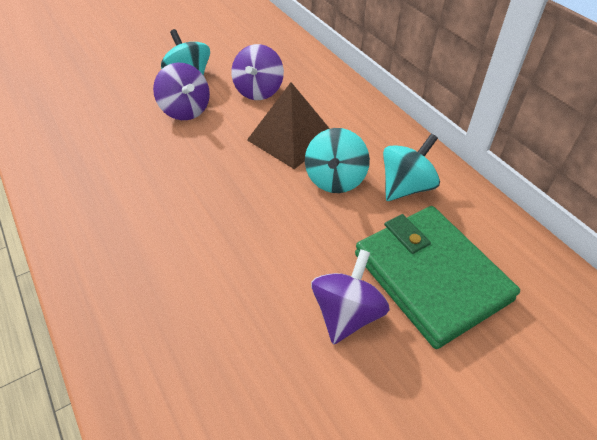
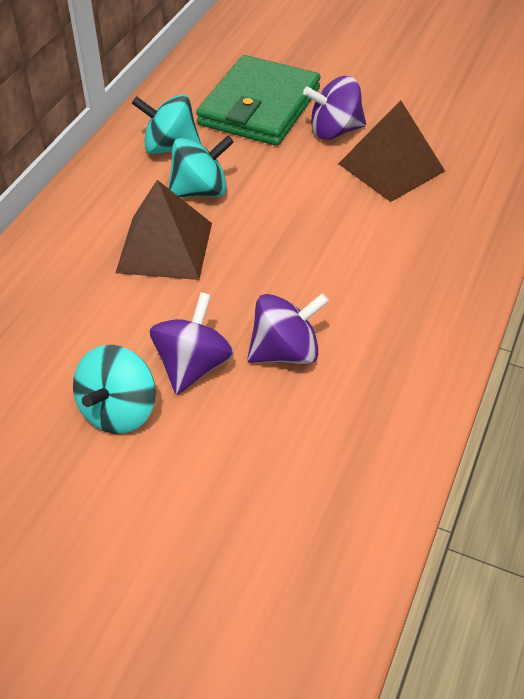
camera: 125 degrees left, 0 degrees up
(255, 323) = (391, 167): none -> brown pyramid
(258, 91) = (95, 320): purple spinning top -> purple spinning top (285, 352)

